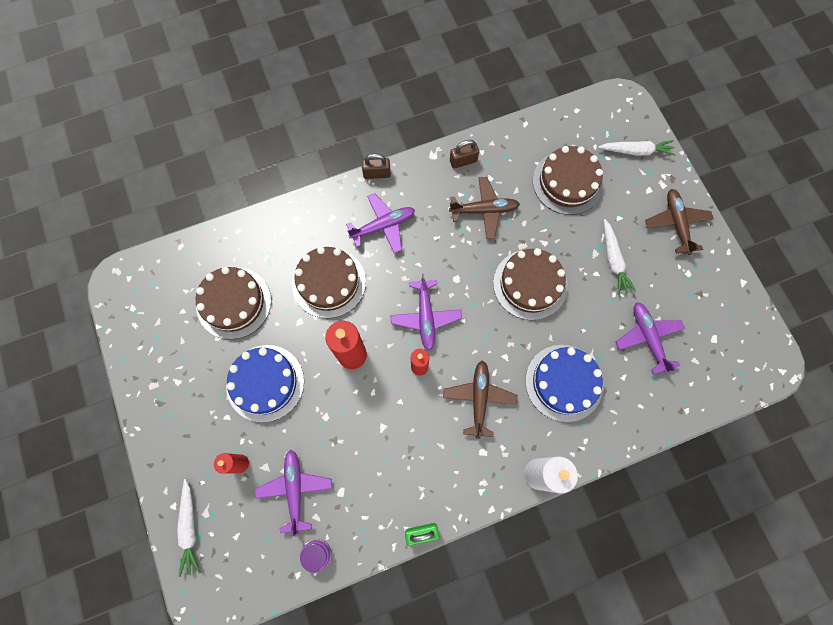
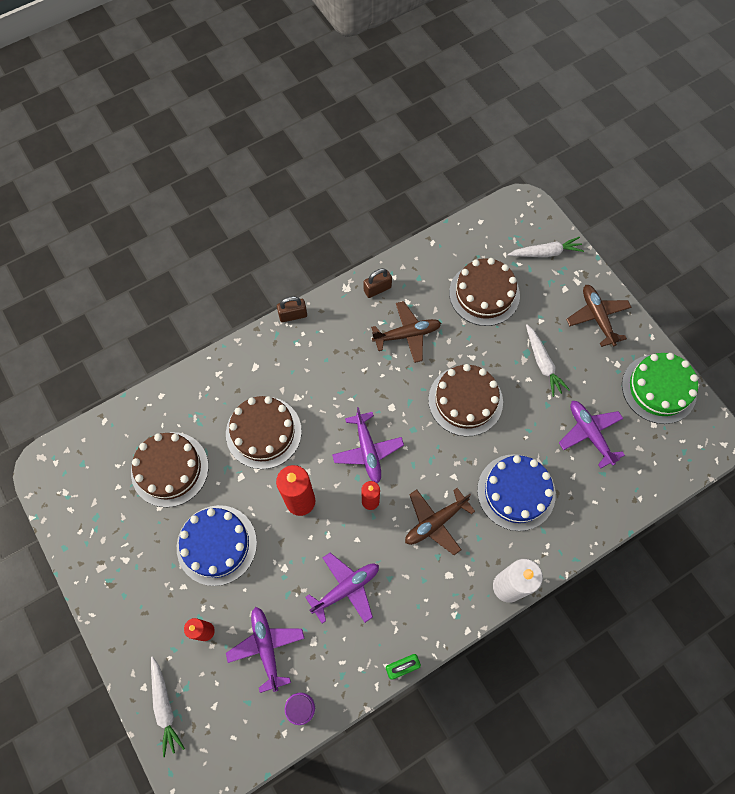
camera: 10 degrees left, 5 degrees down
(383, 226) = (309, 366): purple plane -> purple plane (346, 588)
(479, 398) = (435, 522): brown plane -> brown plane turned 120 degrees counterclockwise
(726, 304) = (659, 388): none -> green cake

